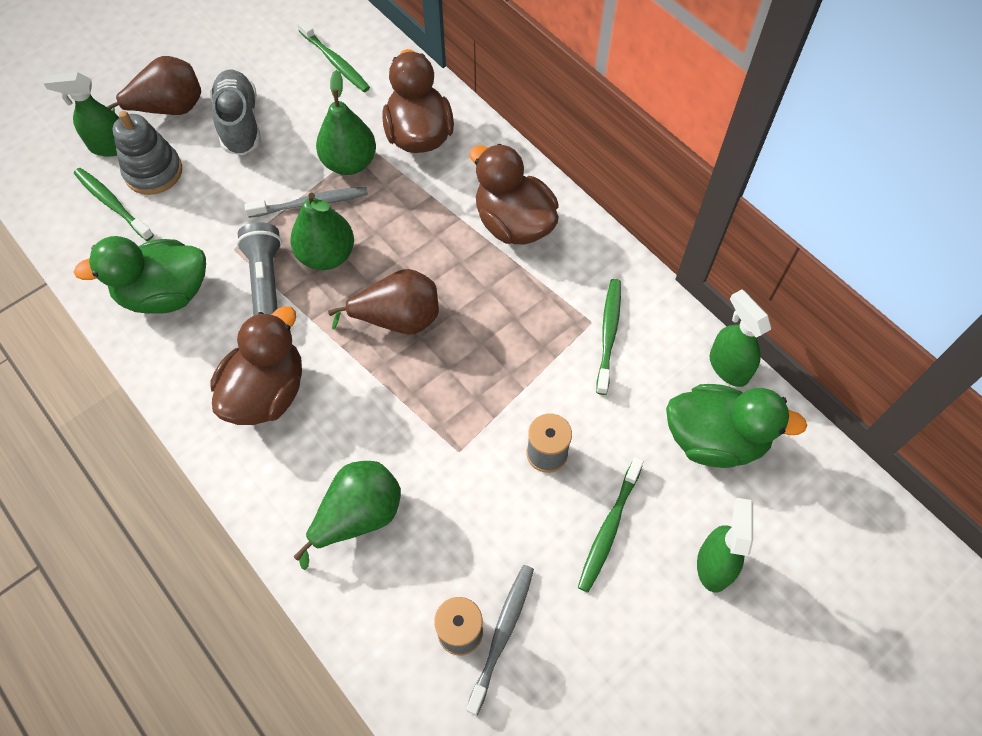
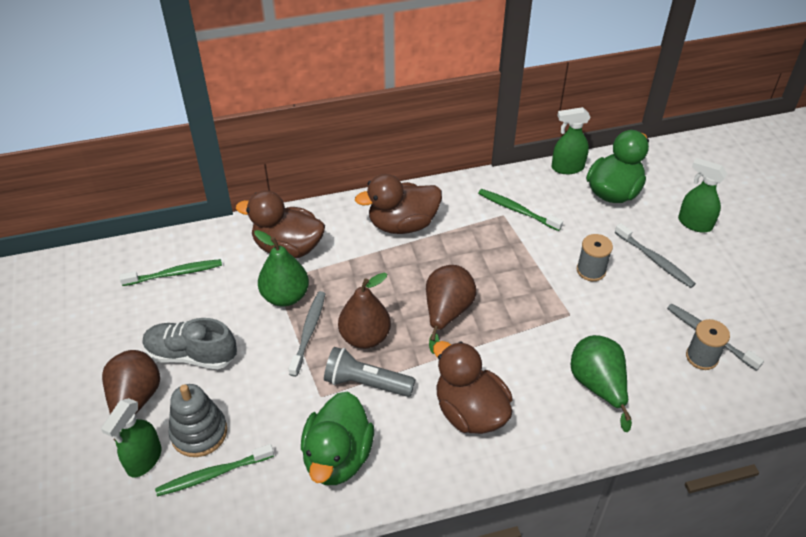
camera: 65 degrees left, 15 degrees down
(326, 255) = (365, 337): green pear -> brown pear
(609, 528) = (655, 260): green toothbrush -> grey toothbrush

